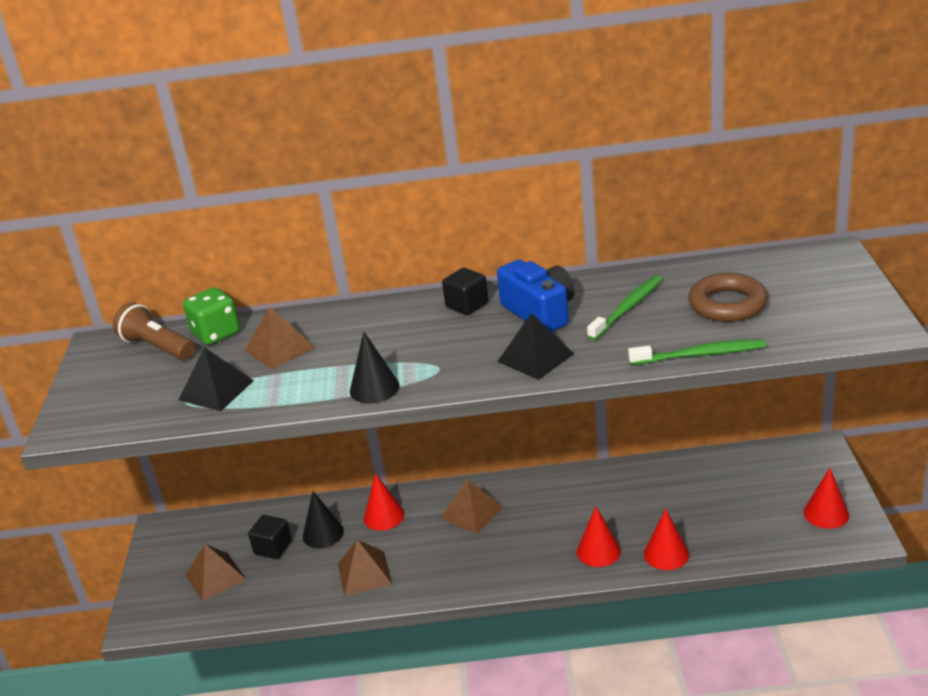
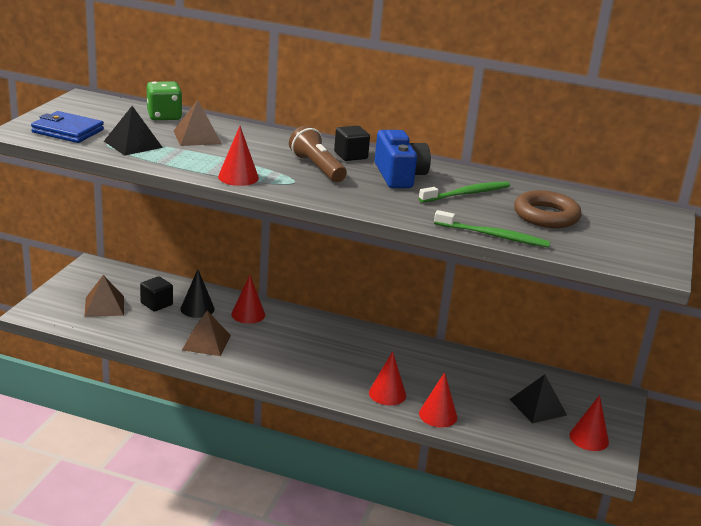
camera: 15 degrees right, 5 degrees down
(123, 402) = (68, 131): none -> blue wallet
(157, 347) = (119, 111): brown flashlight -> brown flashlight (317, 168)
(374, 388) = (238, 177): black cone -> red cone
(472, 512) = (313, 335): brown pyramid -> none
(535, 357) = (369, 198): black pyramid -> black pyramid (538, 407)

